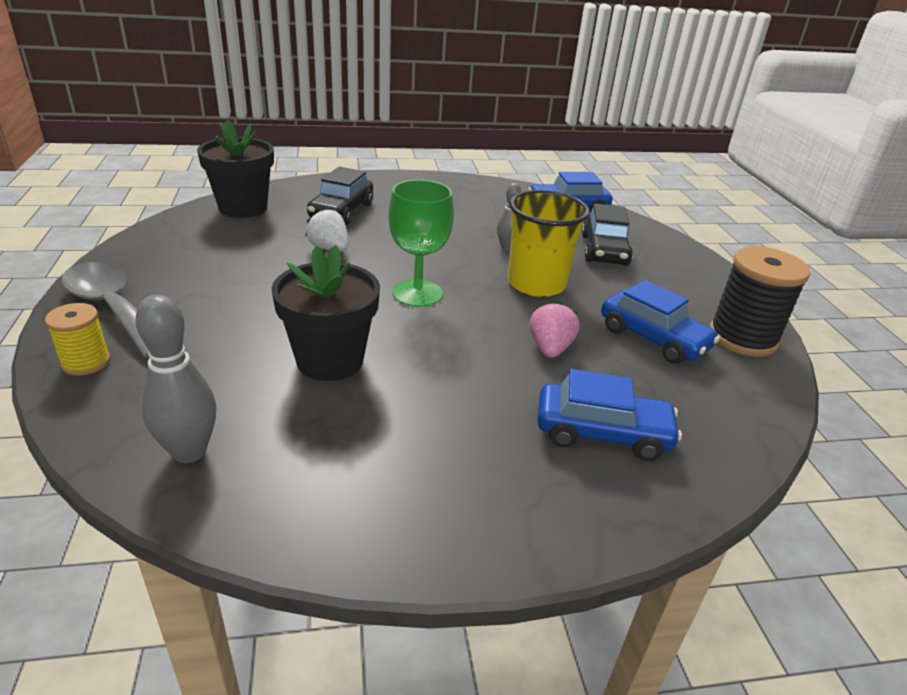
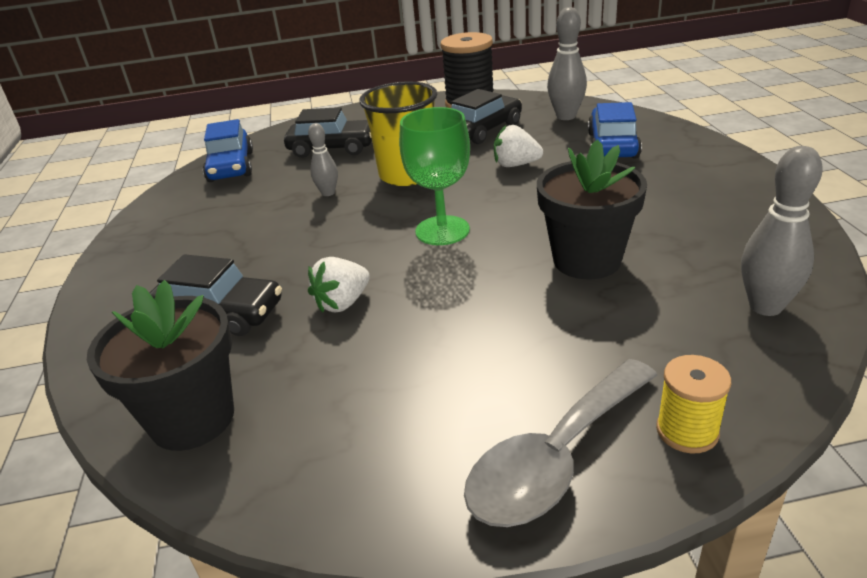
camera: 85 degrees left, 0 degrees up
(550, 348) = (515, 165): pink strawberry -> white strawberry
(653, 338) = (483, 130): blue car -> black car
(706, 410) = (566, 116): none -> grey bowling pin

